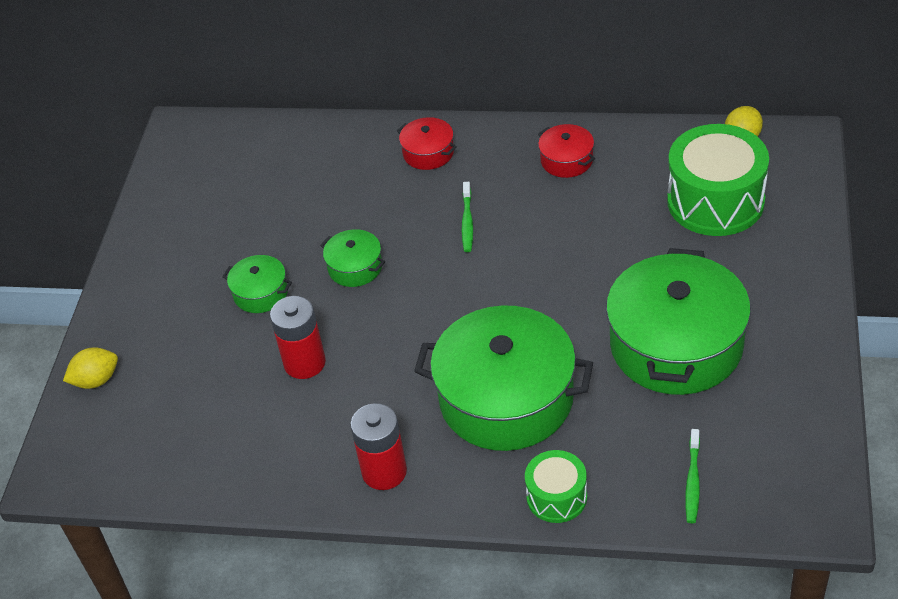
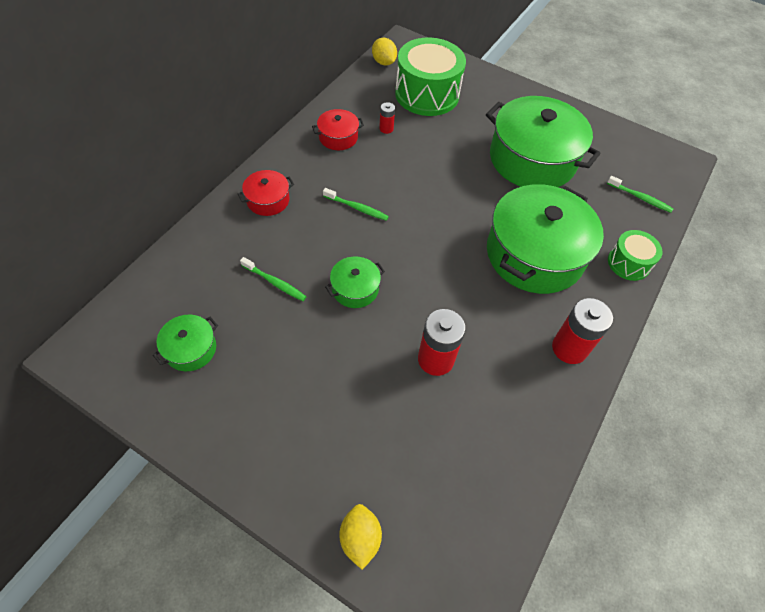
camera: 75 degrees left, 10 degrees up
(261, 293) = (339, 362): green pot -> green pot (190, 349)
(326, 208) = (275, 283): none -> green toothbrush
(616, 192) = (386, 129): none -> red battery

